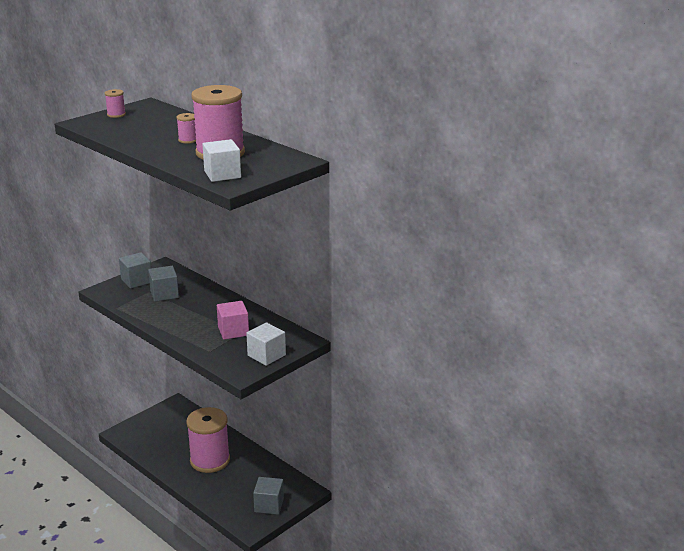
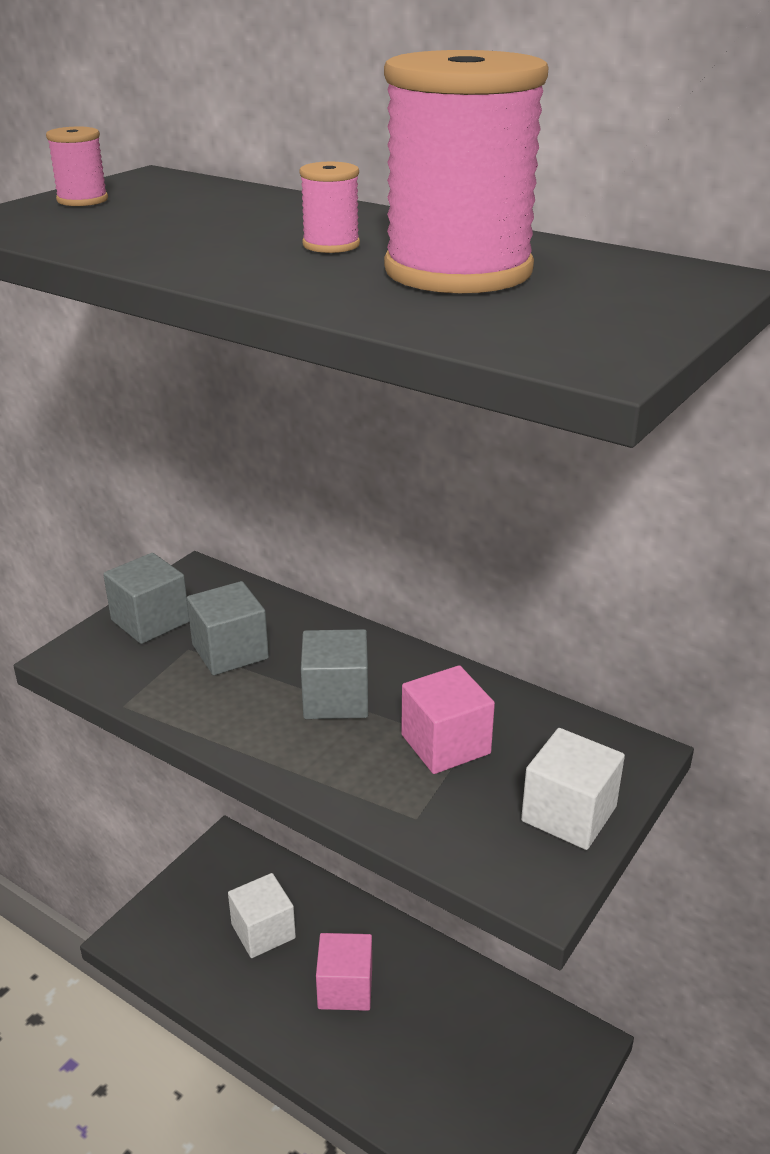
camera: 10 degrees left, 5 degrees up
(210, 460) = (345, 988): pink spool -> pink cube
(222, 174) = (531, 328): white cube -> white cube (263, 931)
(269, 505) = (519, 1100): grey cube -> grey cube (336, 699)

